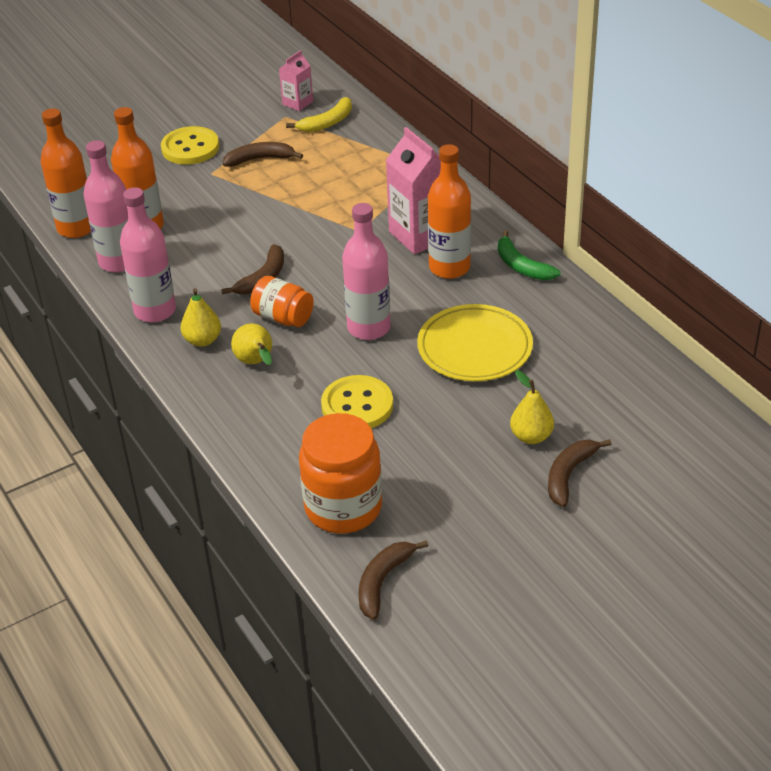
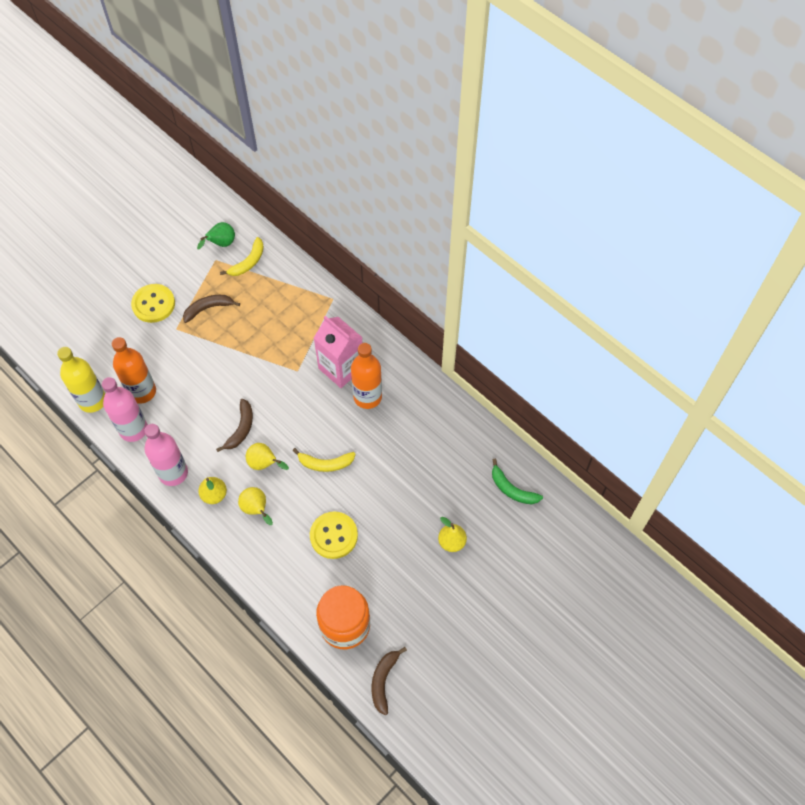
camera: 15 degrees left, 20 degrees up
(76, 228) = (92, 400): orange bottle -> yellow bottle
(283, 317) = (264, 464): orange jar -> yellow pear
(297, 103) = (221, 244): pink carton -> green pear
(368, 328) = (325, 463): pink bottle -> yellow banana
(474, 348) = (400, 469): yellow plate -> none
(521, 266) = (416, 387): green banana -> green banana (512, 489)
(569, 475) = (481, 570): brown banana -> none

